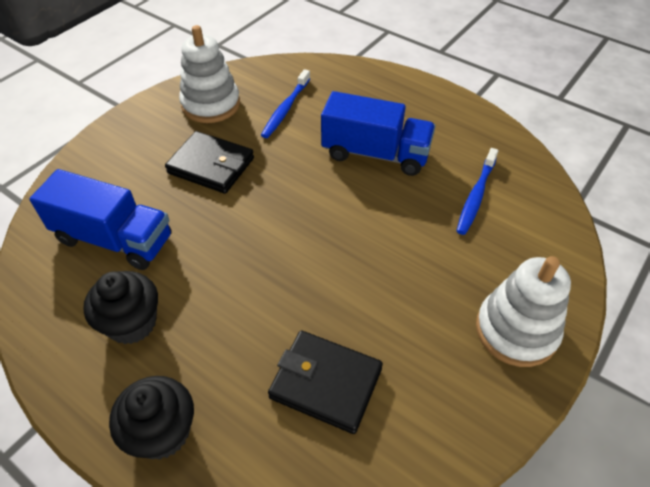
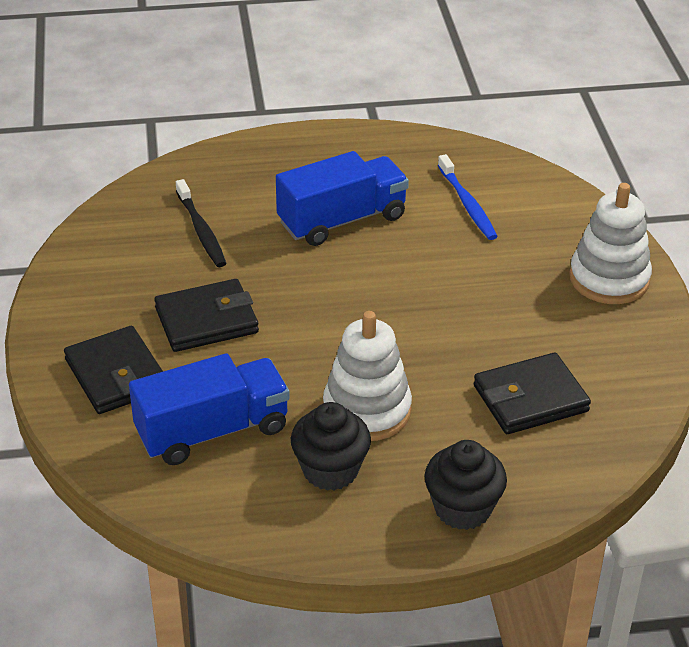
camera: 45 degrees left, 10 degrees down
(122, 166) = (116, 375): none -> black wallet
(211, 104) = (117, 270): white stacking toy -> white stacking toy (367, 410)
(285, 109) = (201, 231): blue toothbrush -> black toothbrush

